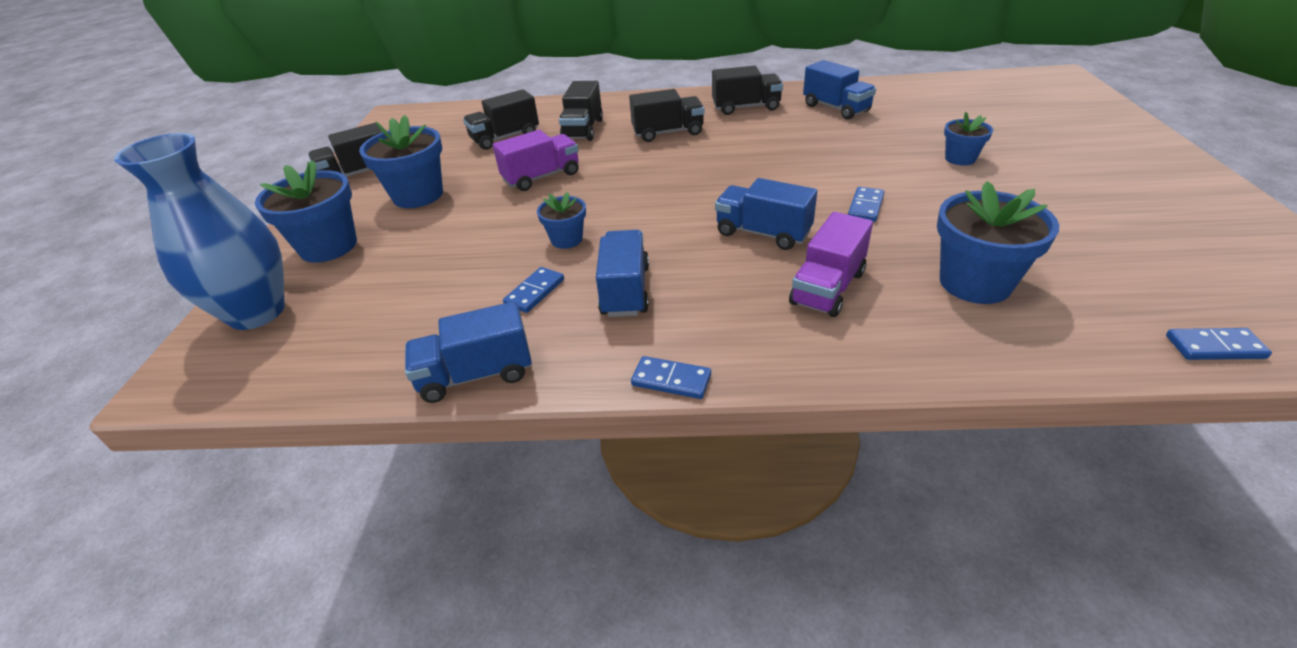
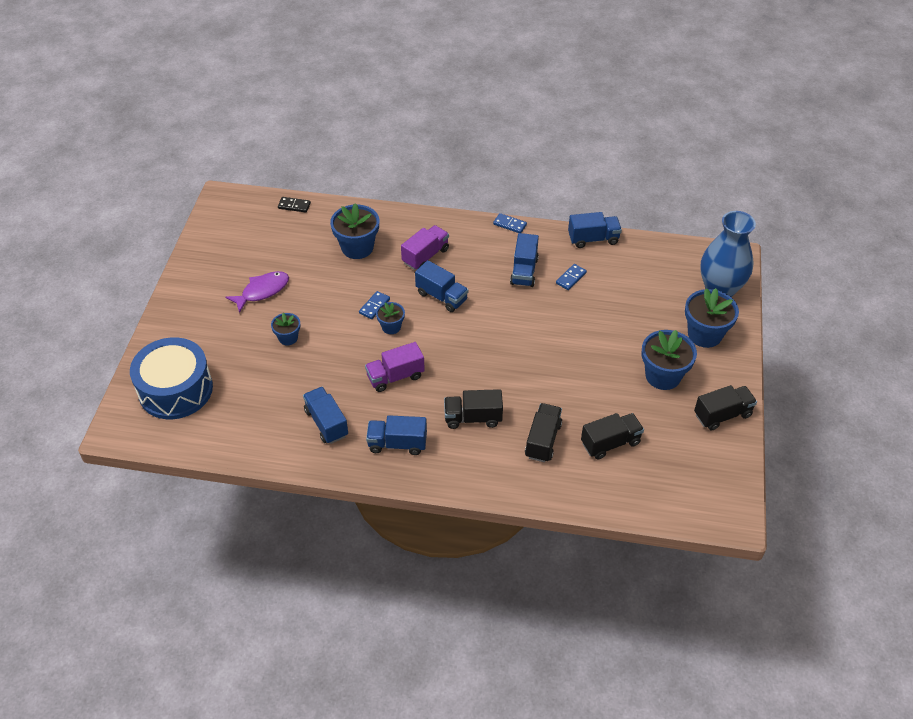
camera: 175 degrees left, 10 degrees up
(541, 177) = (574, 378): purple truck -> purple truck (395, 376)
(566, 239) = (555, 312): blue flower pot -> blue flower pot (391, 327)
(746, 107) = (397, 443): black truck -> blue truck
(1042, 104) = (175, 389): none -> blue drum
(1067, 198) = (262, 291): none -> purple fish
(1214, 347) = (294, 206): blue domino -> black domino

